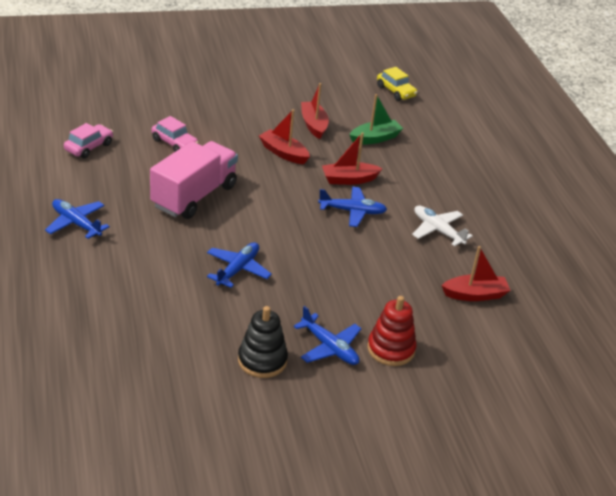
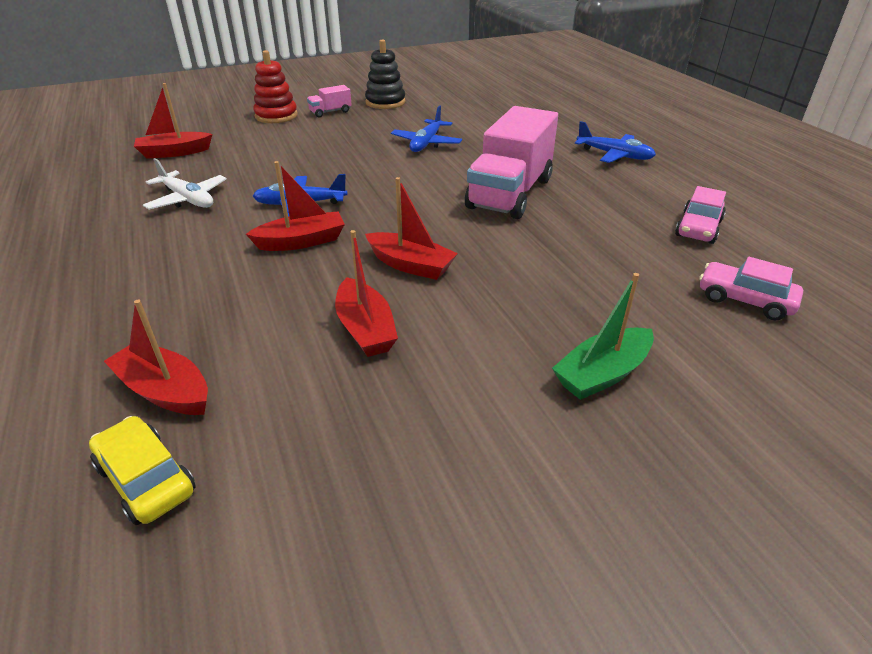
camera: 175 degrees right, 0 degrees up
(174, 143) = (587, 253): pink car -> pink car (744, 300)
(329, 347) = (330, 112): blue plane -> pink truck
(375, 138) = (242, 320): green boat -> green boat (602, 374)
(400, 116) = (165, 391): none -> red boat

